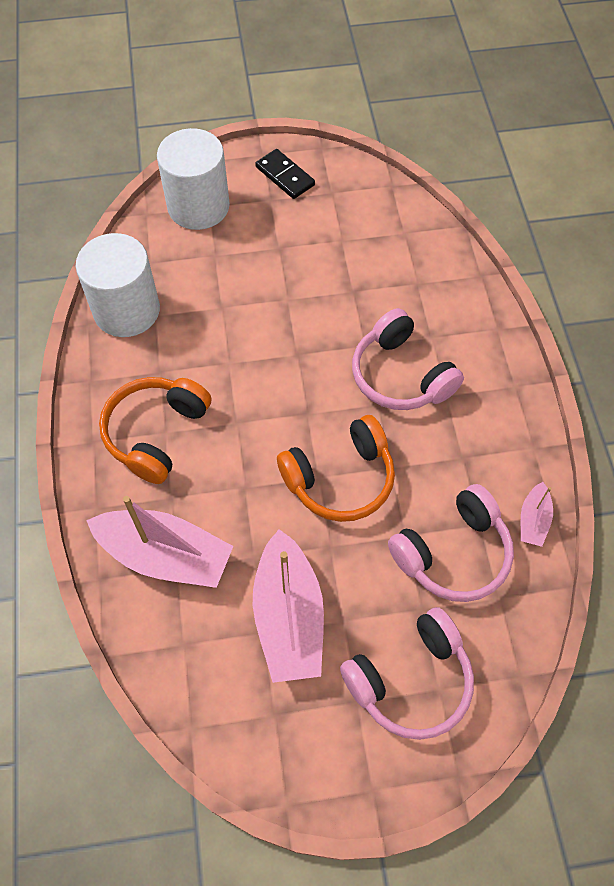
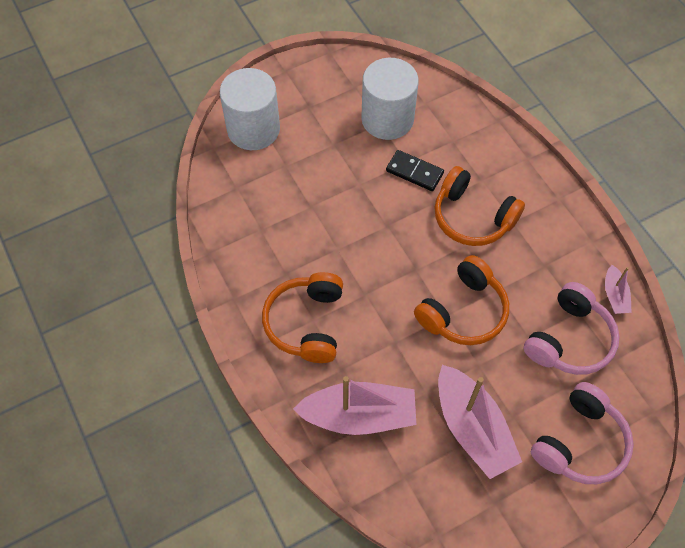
camera: 20 degrees left, 0 degrees up
(127, 310) = (236, 232): white cylinder -> white cylinder (387, 119)
(285, 176) = (311, 84): black domino -> black domino (414, 172)
(400, 375) = (472, 217): pink headphones -> orange headphones

